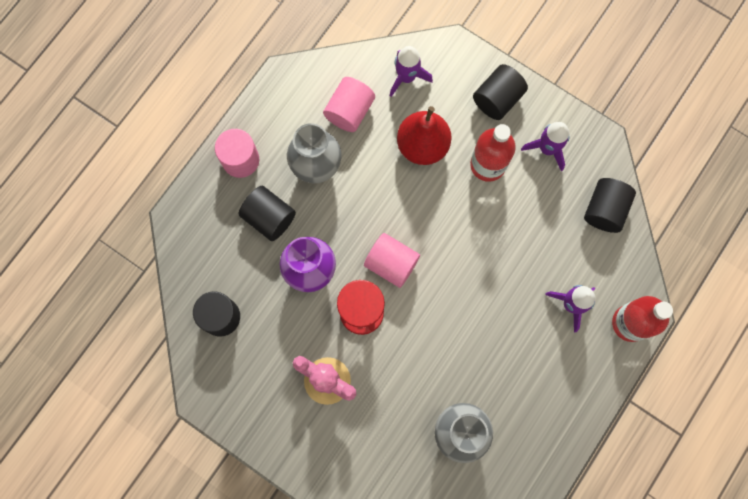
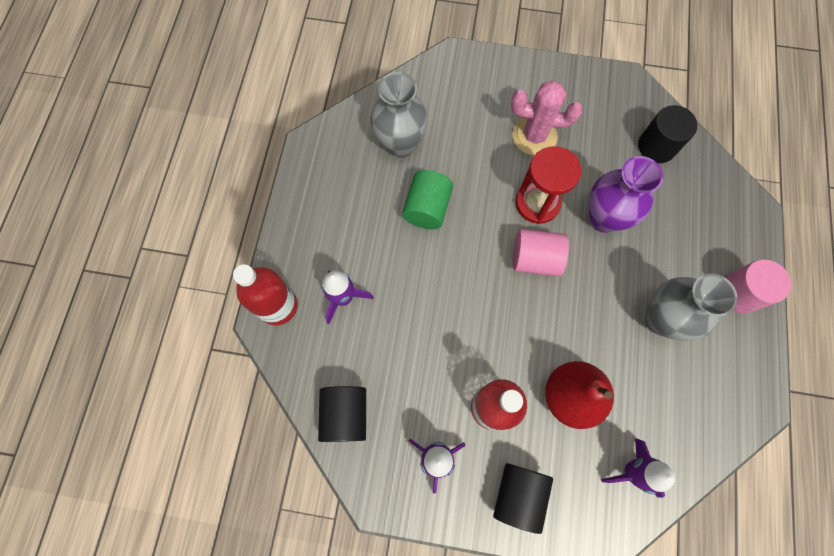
camera: 155 degrees right, 5 degrees down
(269, 218) = (673, 250): black cylinder -> none
(349, 111) = (667, 399): pink cylinder -> none
(463, 354) = (427, 208): none -> green cylinder

